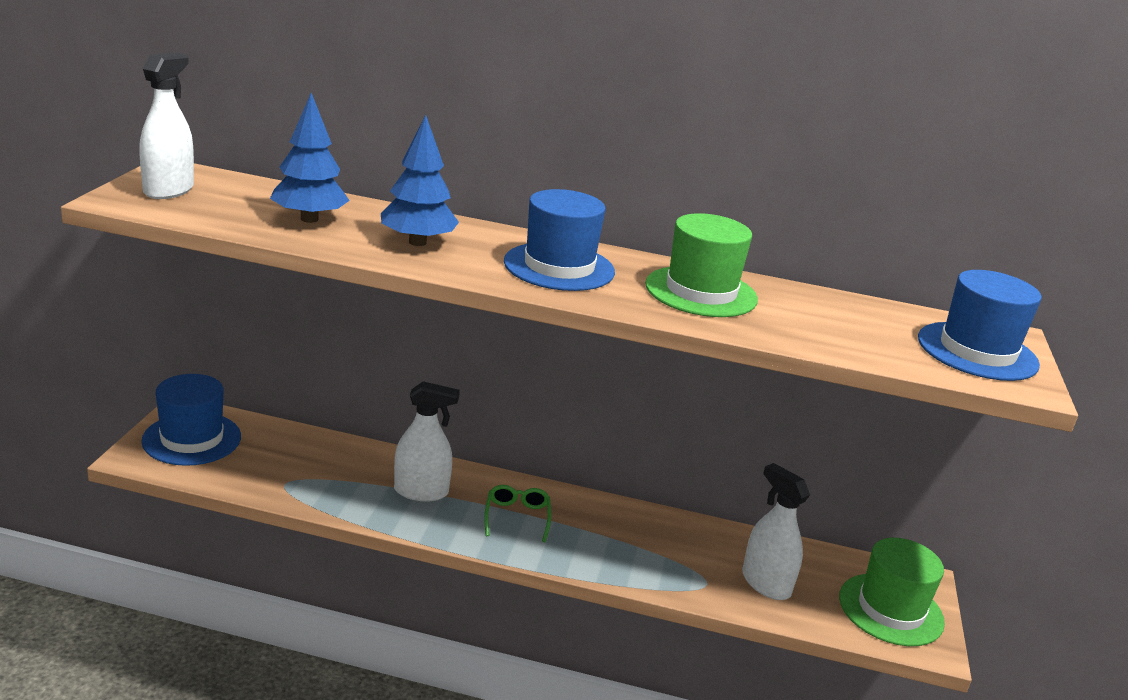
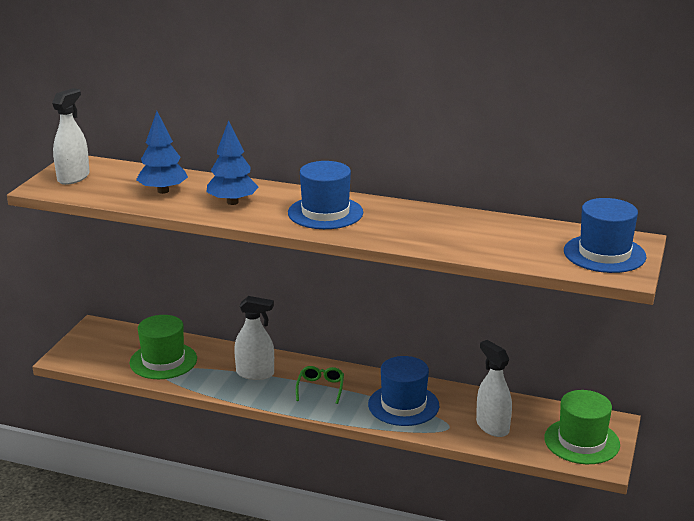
camera: 10 degrees right, 0 degrees up
(192, 439) = (100, 344): blue hat -> blue hat (403, 405)
(701, 292) = (420, 224): green hat -> green hat (163, 361)

